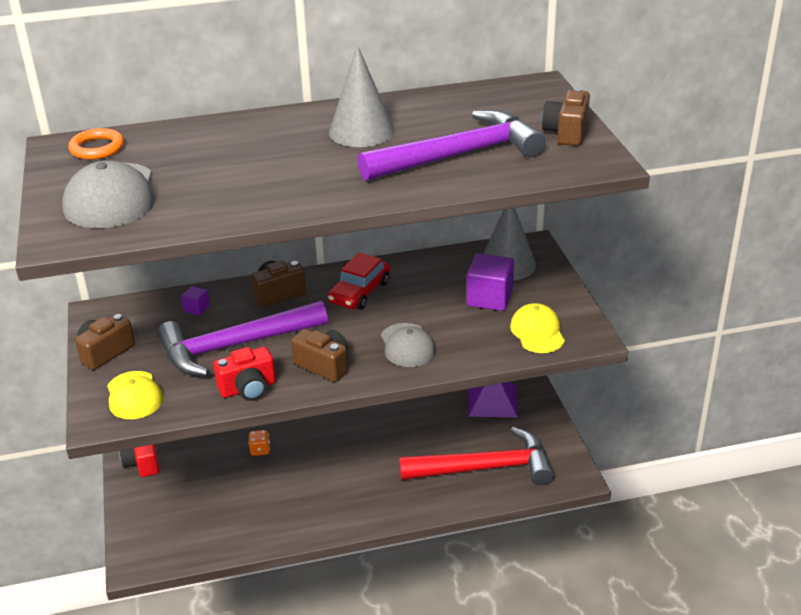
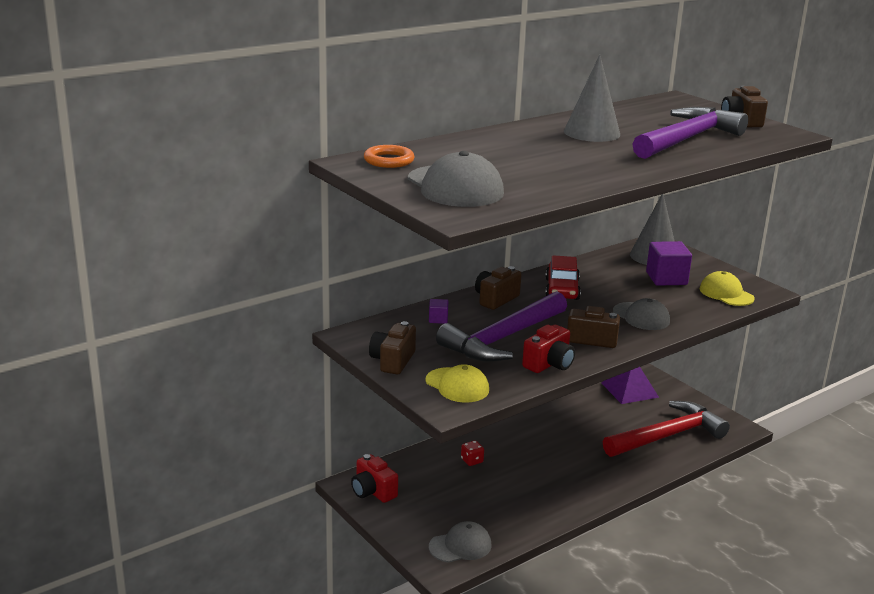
camera: 25 degrees left, 10 degrees down
(172, 544) = (460, 546): none -> grey cap
(260, 450) = (472, 461): orange dice -> red dice

